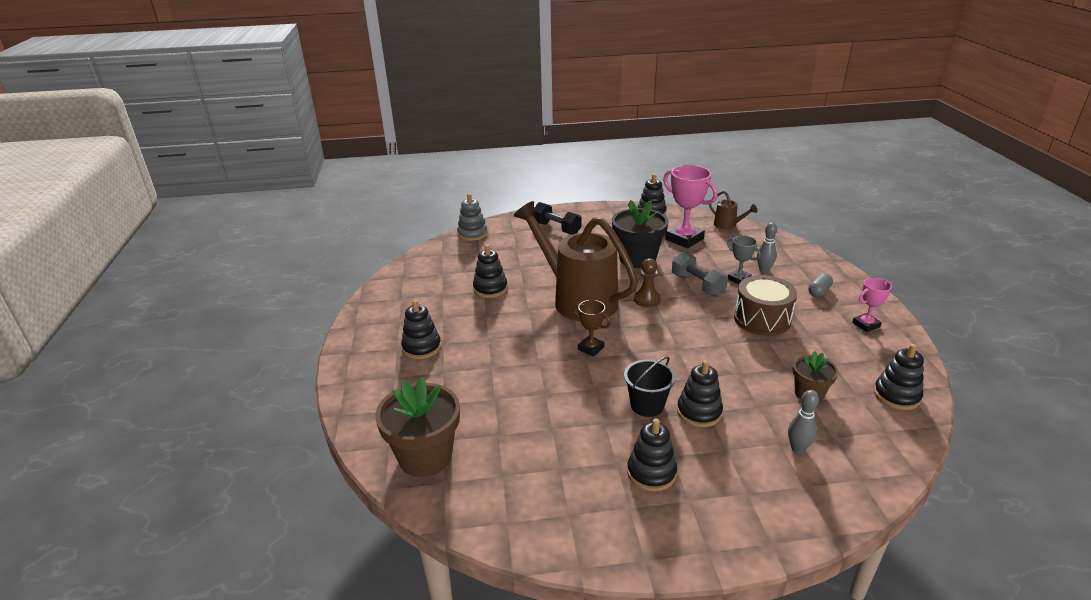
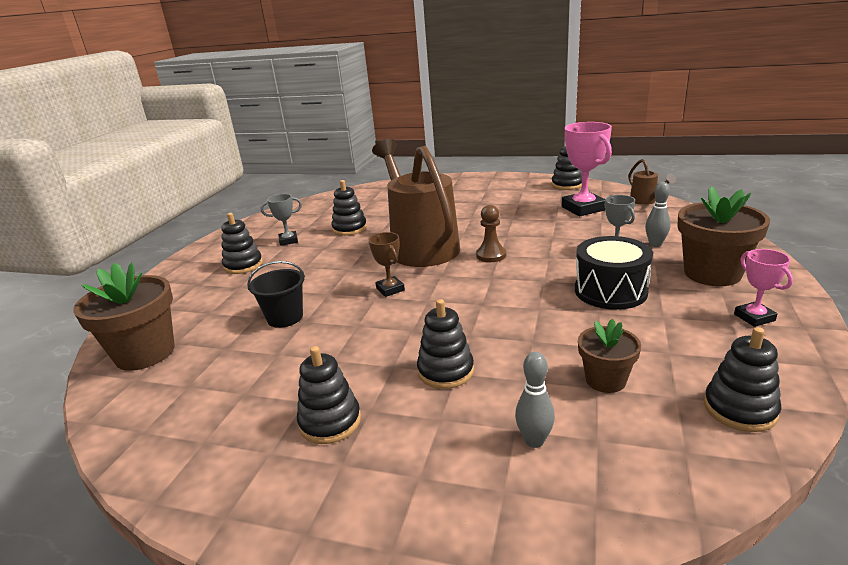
camera: 25 degrees right, 5 degrees down
(440, 312) = (288, 241): none -> grey trophy
(472, 234) = (379, 187): grey stacking toy -> none
(556, 229) = (458, 189): black dumbbell -> none
(637, 259) = (515, 220): black flower pot -> none
(647, 405) = (394, 352): black bucket -> black bucket (285, 317)
(697, 285) = (560, 249): grey dumbbell -> none
(762, 319) = (610, 291): brown drum -> black drum
(819, 291) = (712, 273): grey capsule -> brown flower pot
(866, 325) = (754, 317): pink trophy -> pink trophy turned 75 degrees clockwise

